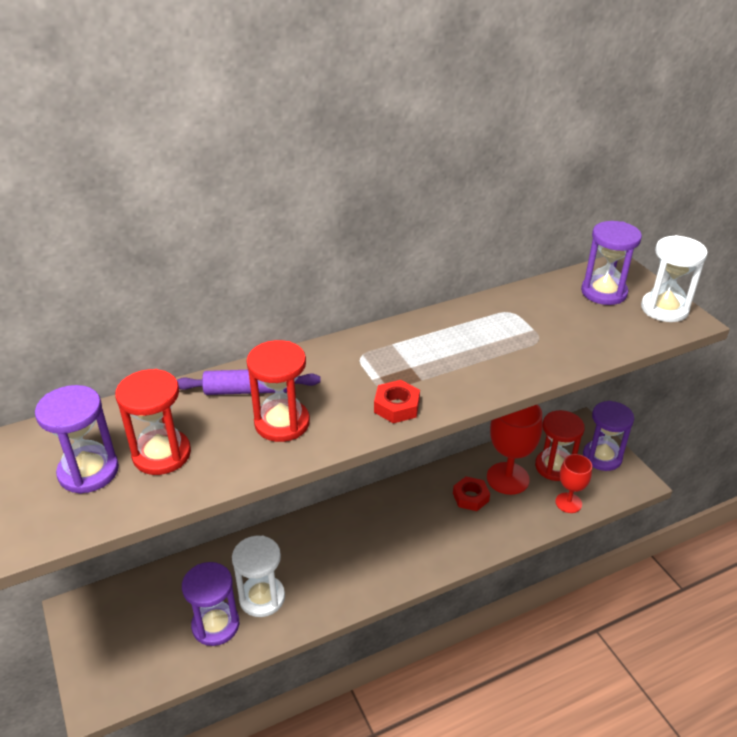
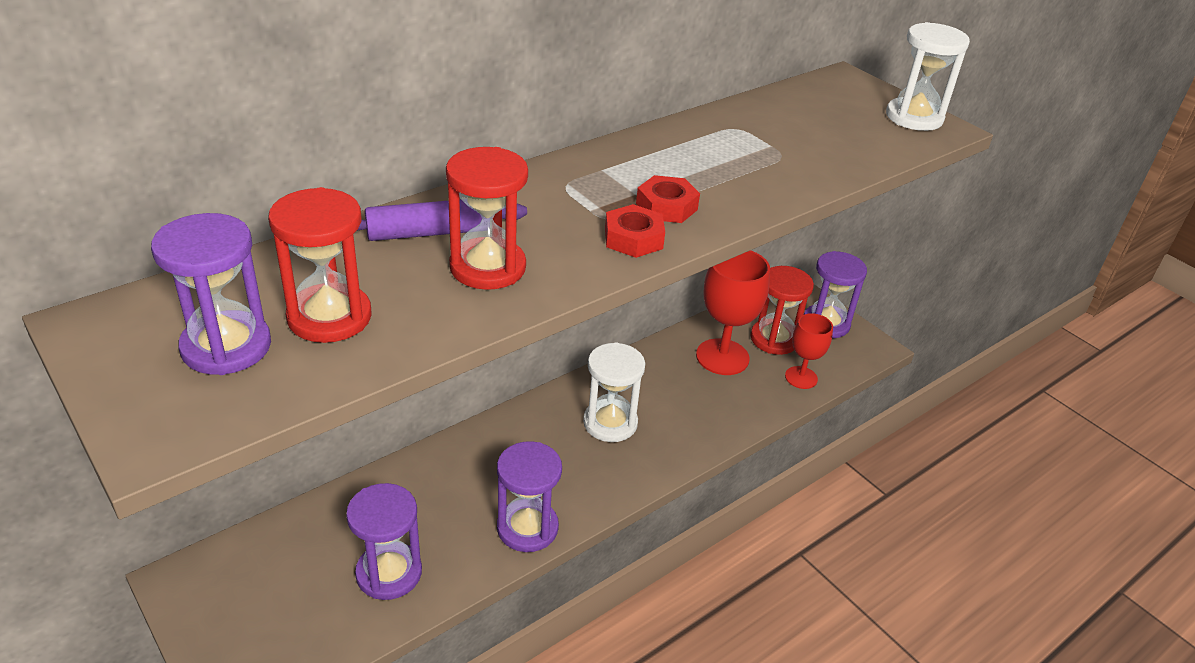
camera: 15 degrees left, 0 degrees up
(262, 597) = (444, 531): white hourglass -> white hourglass (610, 423)
(470, 497) = (683, 382): red nut -> red nut (666, 207)
(604, 292) = (838, 103): purple hourglass -> purple hourglass (527, 528)

